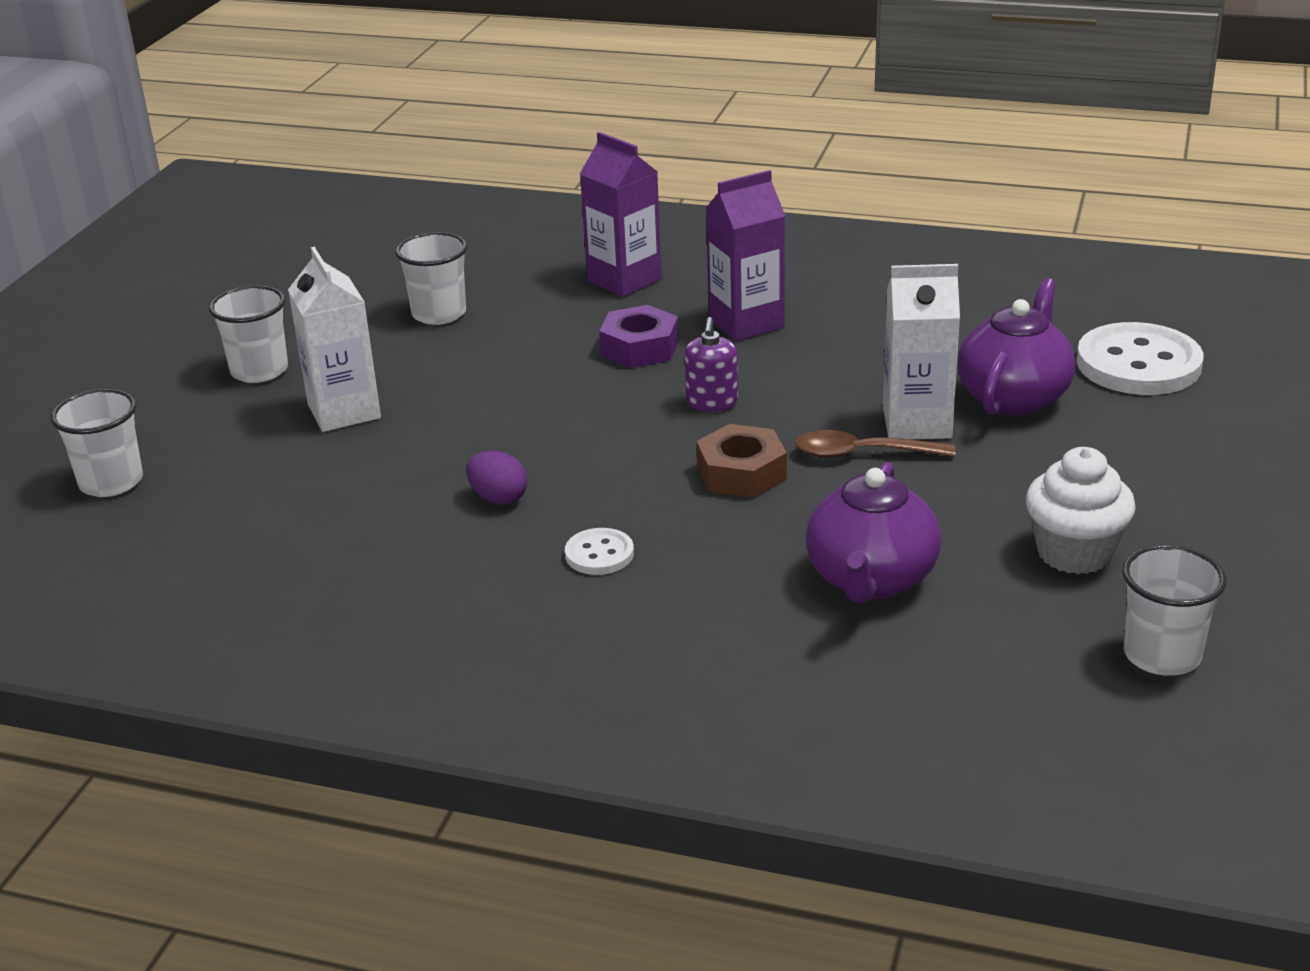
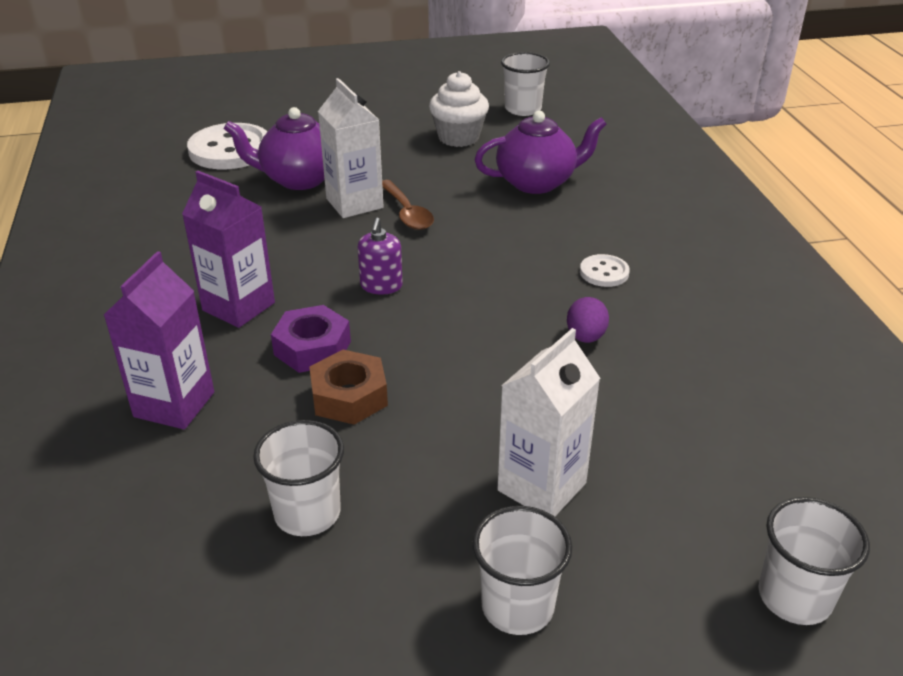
camera: 120 degrees left, 5 degrees up
(712, 403) = (381, 286): purple soap dispenser -> purple soap dispenser turned 120 degrees clockwise
(741, 473) = (466, 248): brown nut -> brown nut (349, 396)

